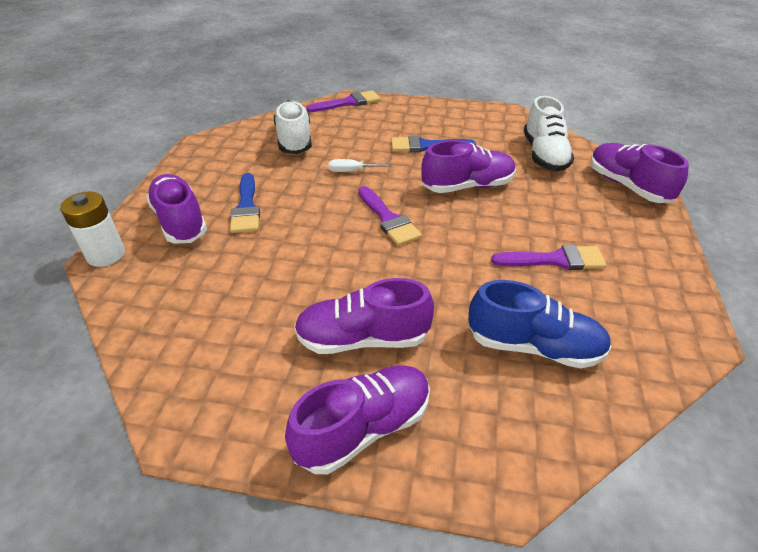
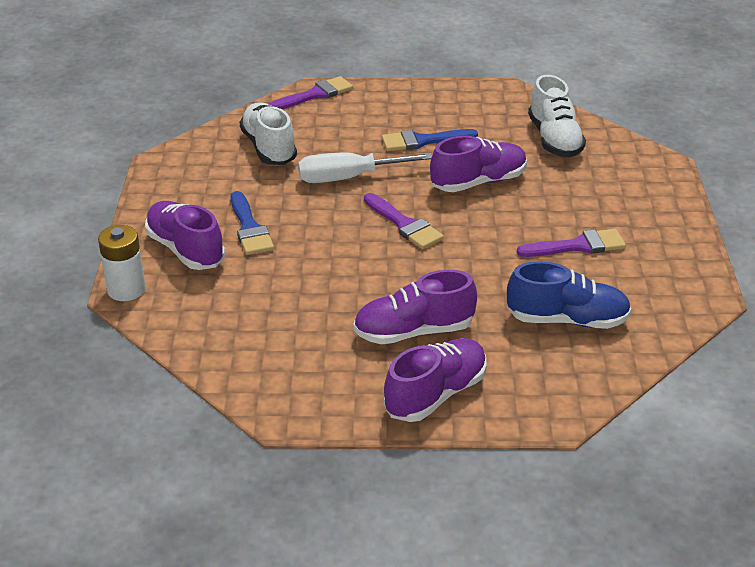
camera: 10 degrees left, 5 degrees down
(351, 171) = (348, 178): white screwdriver -> white screwdriver, size x1.98
(627, 186) = (644, 165): purple shoe -> none

